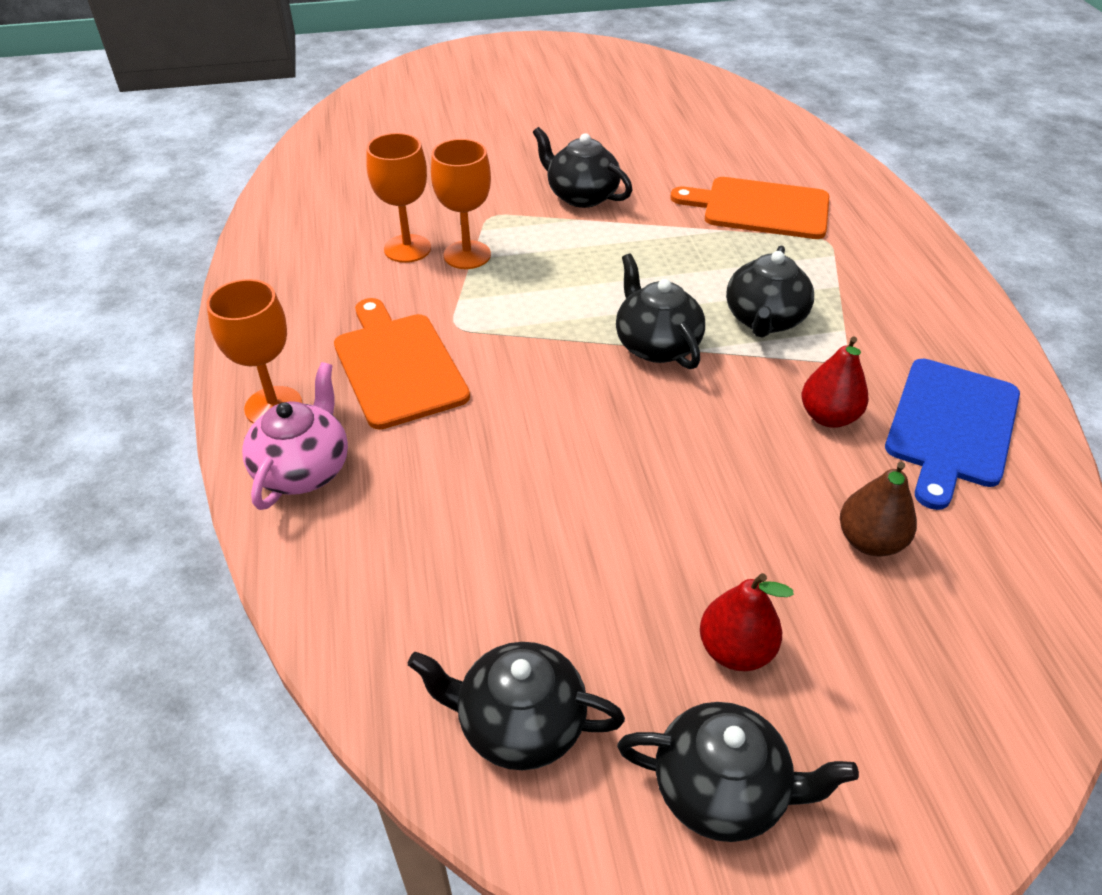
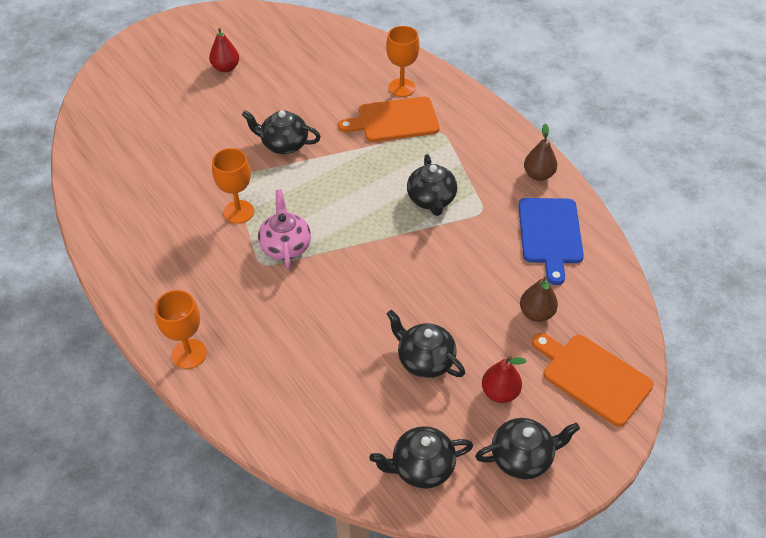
camera: 25 degrees left, 5 degrees up
(304, 469) = (233, 384): pink teapot -> pink teapot (285, 246)
(397, 366) = (244, 302): orange cutting board -> orange cutting board (593, 377)
(407, 248) = (198, 219): orange goblet -> orange goblet (401, 88)
(656, 345) = (381, 237): black teapot -> black teapot (424, 360)
(828, 417) = (489, 250): red pear -> red pear (226, 68)
(967, 336) = (538, 175): none -> brown pear

